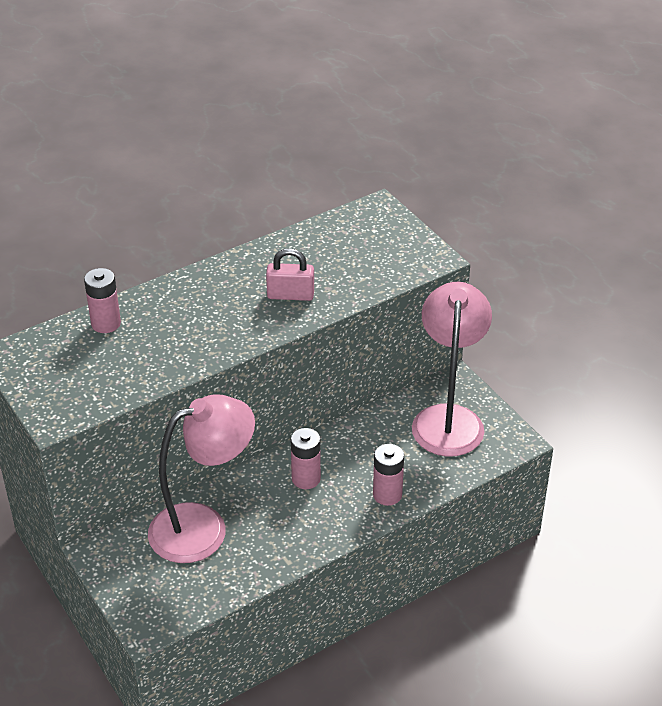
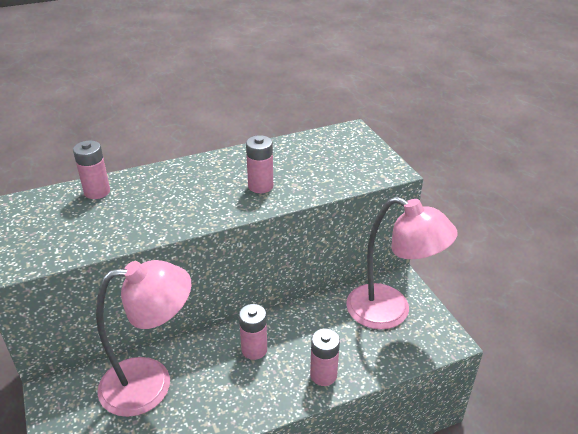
camera: 10 degrees right, 5 degrees down
(290, 295) = (260, 186): pink padlock -> pink battery
(448, 418) = (390, 312): pink lamp -> pink lamp turned 105 degrees clockwise

